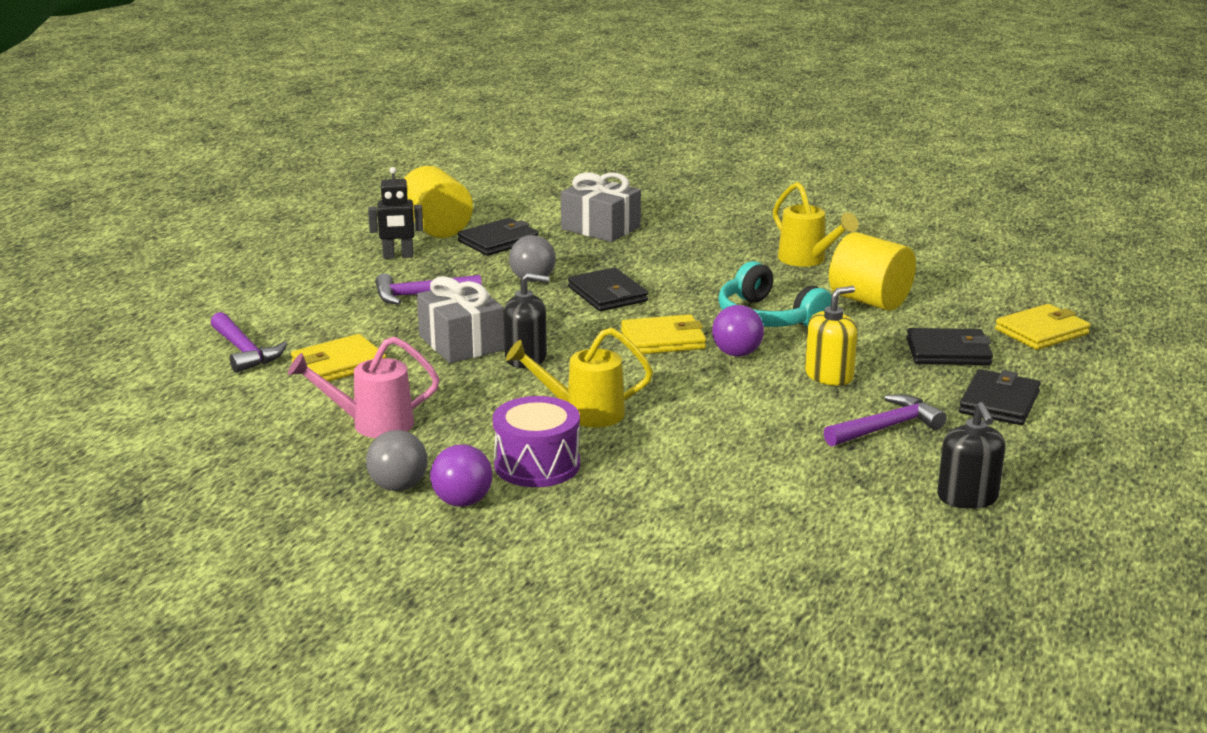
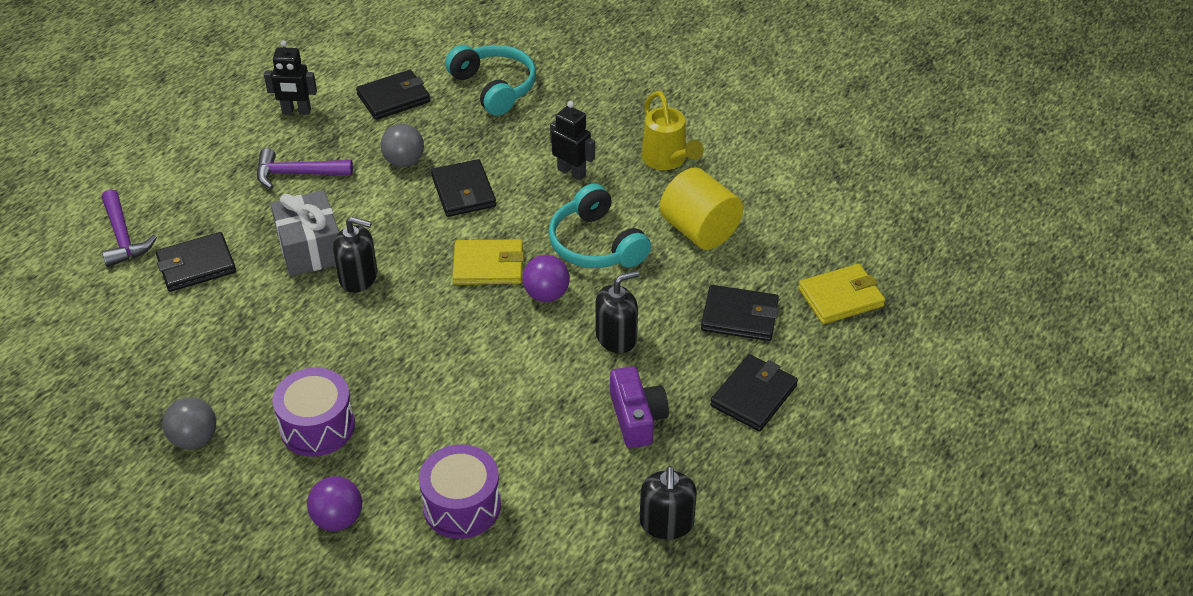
camera: 10 degrees right, 20 degrees up
(339, 364) = (196, 265): yellow wallet -> black wallet
(371, 424) = (198, 353): pink watering can -> none
(436, 229) = (344, 72): yellow cylinder -> none
(462, 502) = (240, 466): purple ball -> purple ball (338, 519)
(583, 413) = (381, 362): yellow watering can -> none
(600, 228) = (494, 87): grey gift -> turquoise headphones
(714, 274) = (572, 172): none -> black robot
(734, 507) = (462, 506): none -> purple drum
(829, 376) = (616, 337): yellow soap dispenser -> black soap dispenser
(886, 428) = (637, 418): purple hammer -> purple camera

